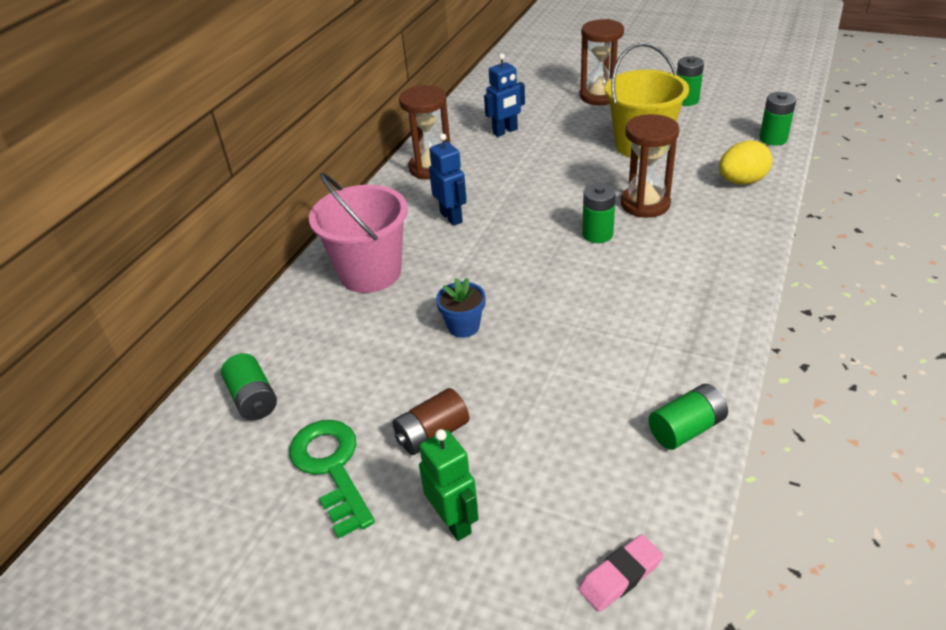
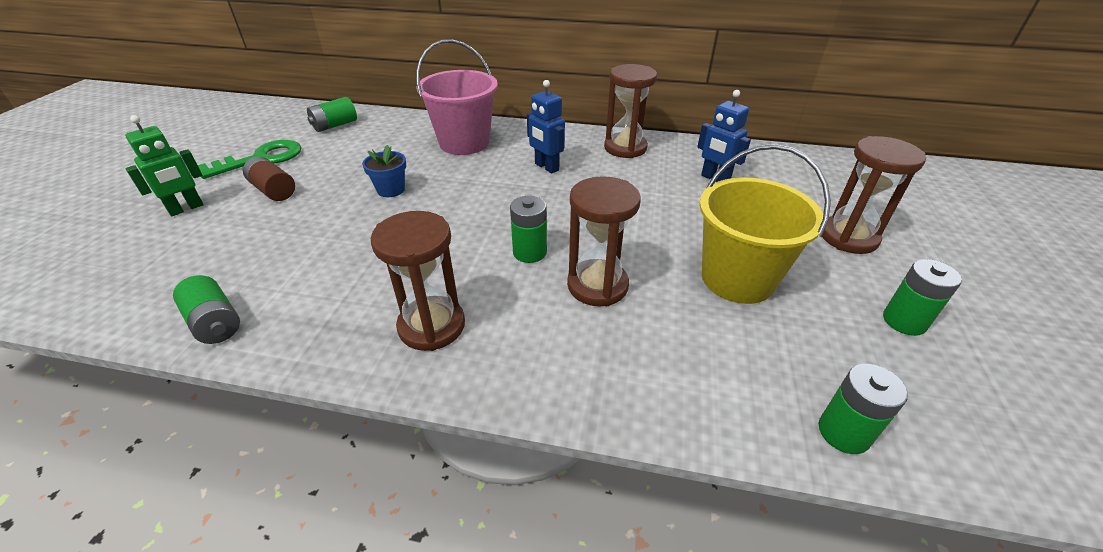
camera: 75 degrees right, 0 degrees up
(451, 217) = (546, 167): blue robot -> blue robot turned 90 degrees clockwise
(620, 576) = (84, 287): pink eraser -> none
(690, 287) = (432, 326): none -> brown hourglass
(741, 181) = (683, 382): yellow egg -> none

